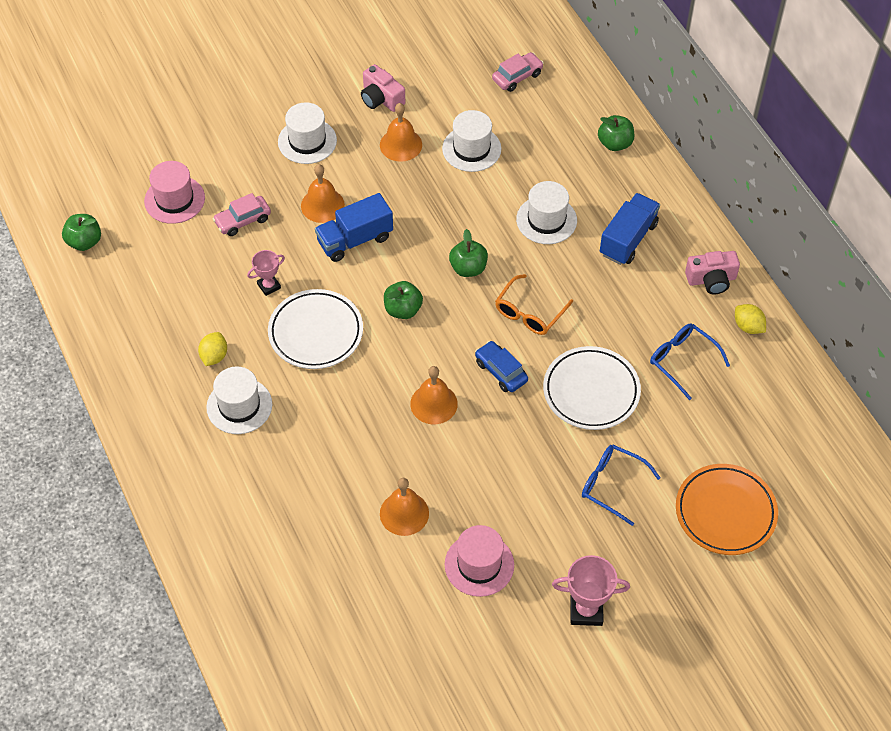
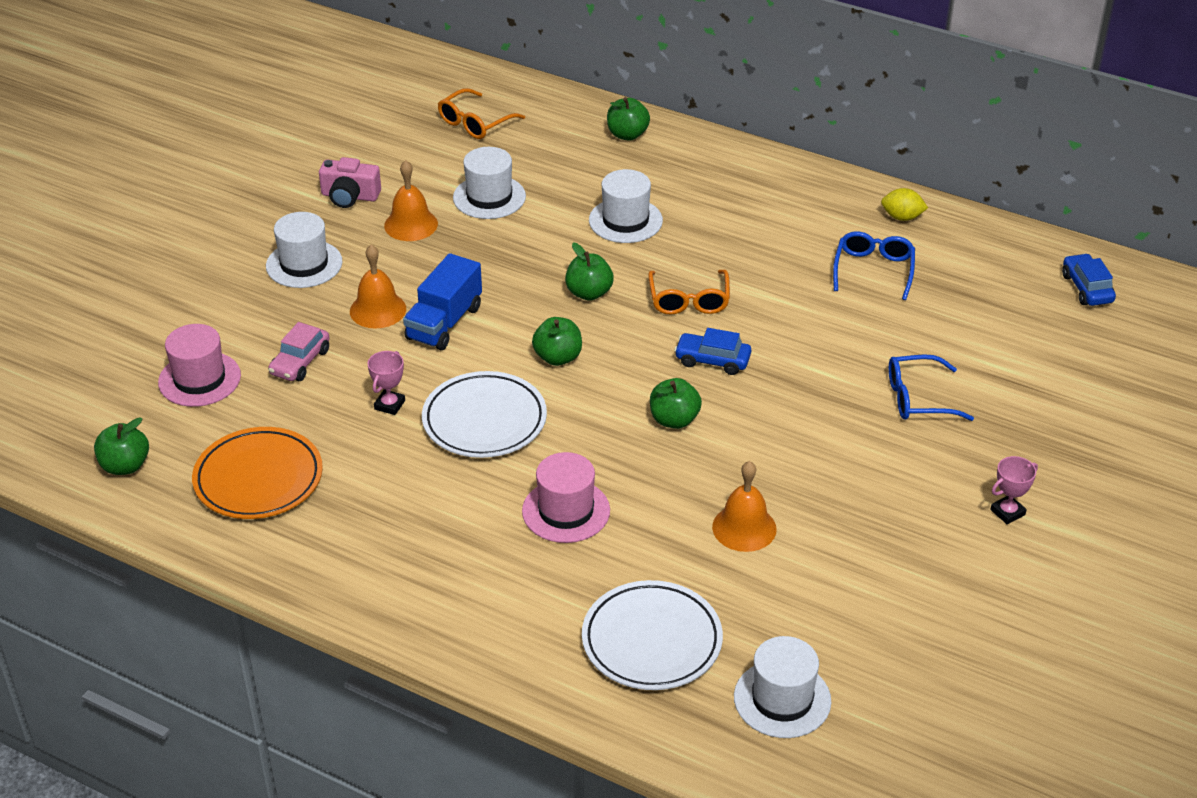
camera: 35 degrees left, 15 degrees down
(214, 356) = (391, 496): yellow lemon -> none
(239, 406) = (466, 526): white hat -> white hat (782, 699)
(434, 404) = (674, 420): orange bell -> green apple
(479, 564) = (866, 530): pink hat -> pink hat (566, 511)
(517, 77) = (475, 123): pink car -> orange glasses
(586, 610) = (1007, 512): pink trophy -> pink trophy, size x0.63
(591, 391) = (816, 334): white plate -> white plate (652, 641)
(628, 239) = (720, 201): blue truck -> none
(682, 361) = (873, 270): blue glasses -> blue glasses turned 90 degrees clockwise
(711, 280) = (830, 197): pink camera -> none
(725, 512) = (1041, 366): orange plate -> orange plate (258, 479)
(827, 467) = (1086, 288): none -> blue car

